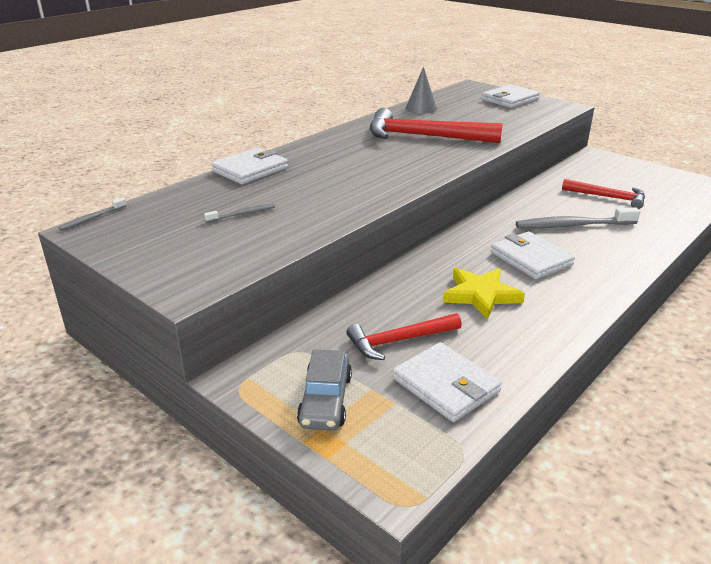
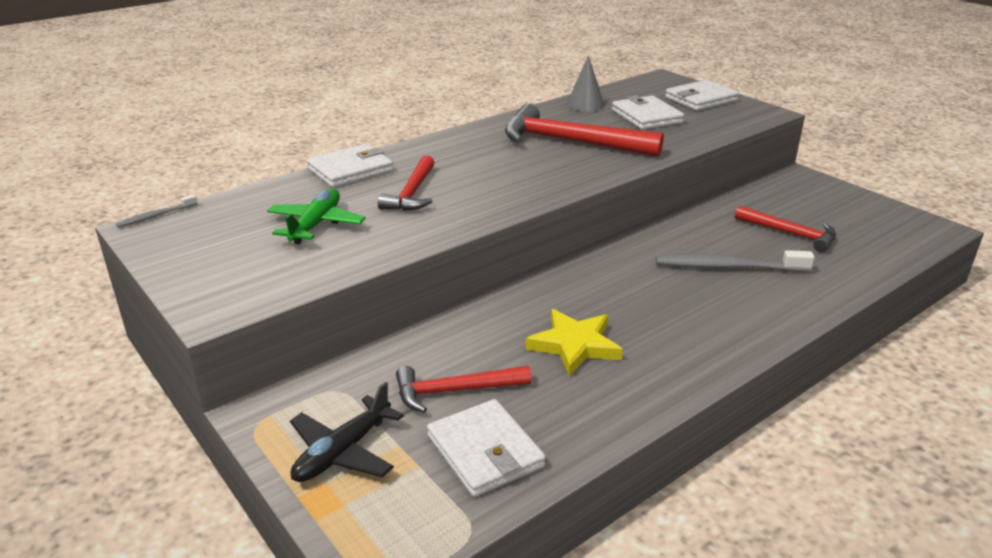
camera: 10 degrees right, 0 degrees up
(242, 214) = (316, 224): grey toothbrush -> green plane
(313, 184) = (412, 193): none -> red hammer
(325, 400) = (342, 452): grey car -> black plane
(531, 259) = (656, 305): white wallet -> white wallet (646, 116)

